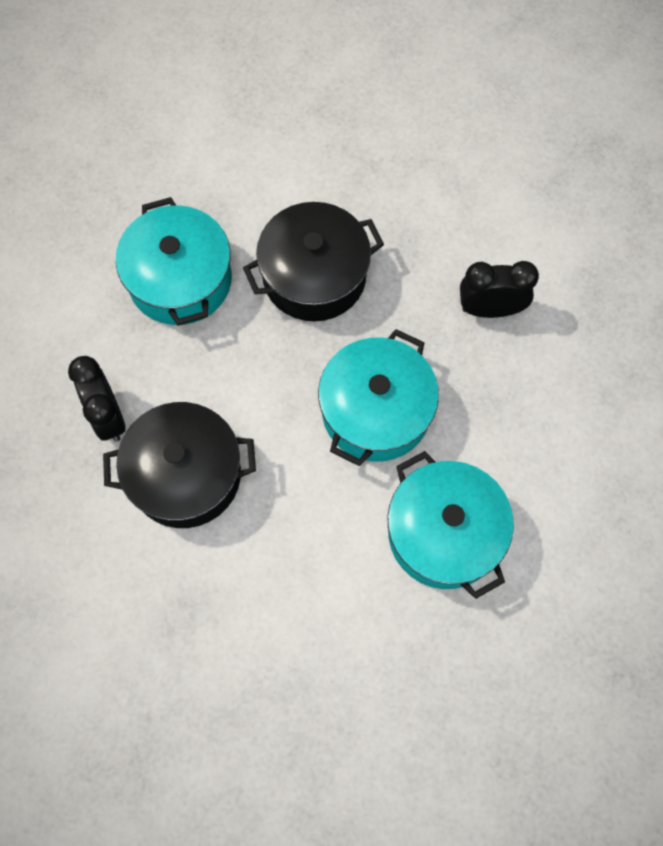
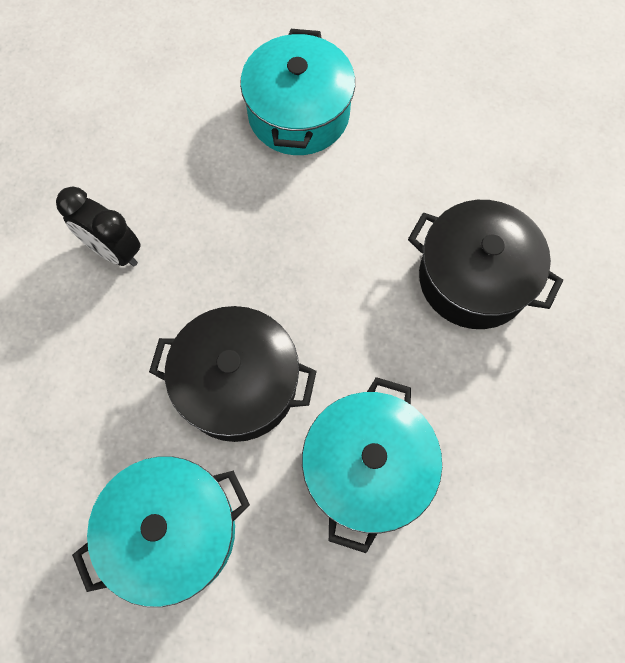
camera: 145 degrees left, 0 degrees up
(108, 416) = (515, 373): black clock -> none
(376, 411) = (278, 230): turquoise pot -> turquoise pot (172, 532)

